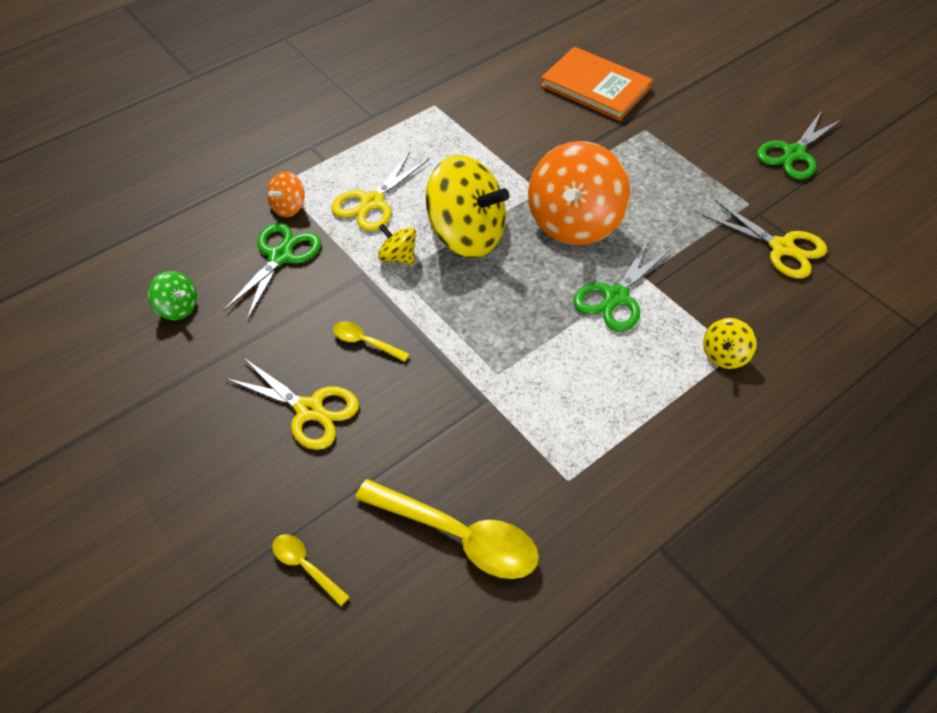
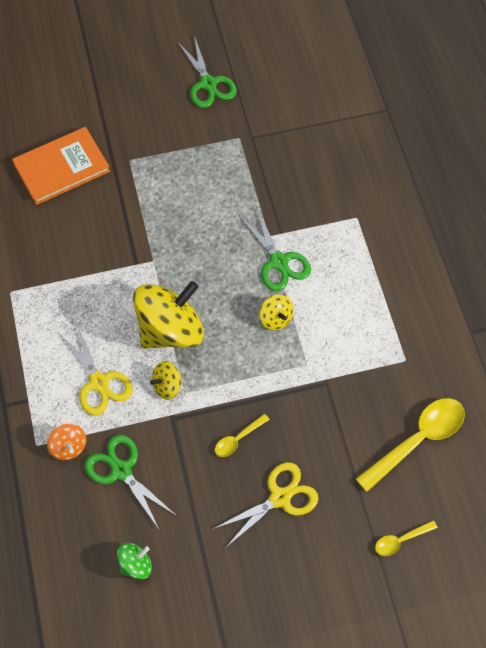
camera: 65 degrees left, 10 degrees up
(574, 222) = (197, 253): orange spinning top -> none
(724, 355) = (356, 225): yellow spinning top -> yellow spinning top (275, 318)
(782, 248) = (288, 142): yellow scissors -> none

